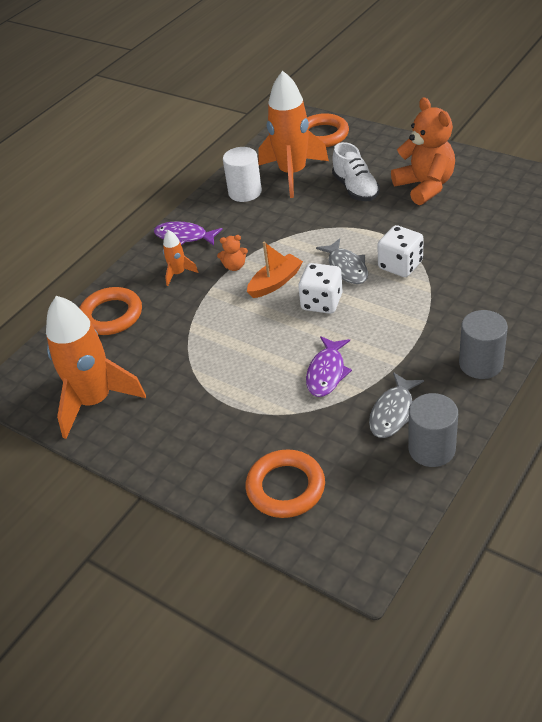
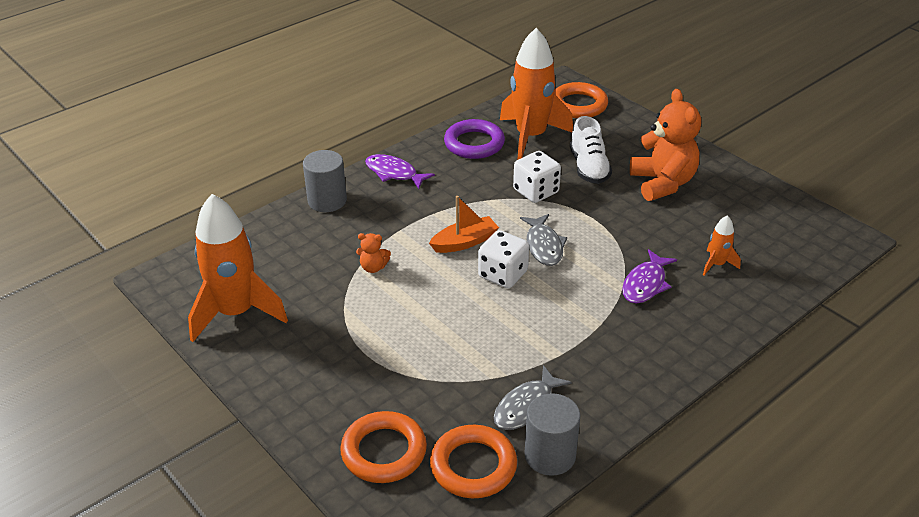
camera: 10 degrees right, 5 degrees down
(111, 315) = (289, 233): orange ring -> orange ring (473, 466)
(178, 273) = (372, 208): orange rocket -> orange rocket (716, 264)
(234, 266) = (431, 215): orange teddy bear -> orange teddy bear (373, 267)
(245, 192) = (474, 143): white cylinder -> purple ring
(327, 372) = (476, 347): purple fish -> purple fish (645, 284)
(400, 265) = (600, 258): white dice -> white dice (536, 191)
(480, 364) = (640, 382): grey cylinder -> grey cylinder (327, 201)

